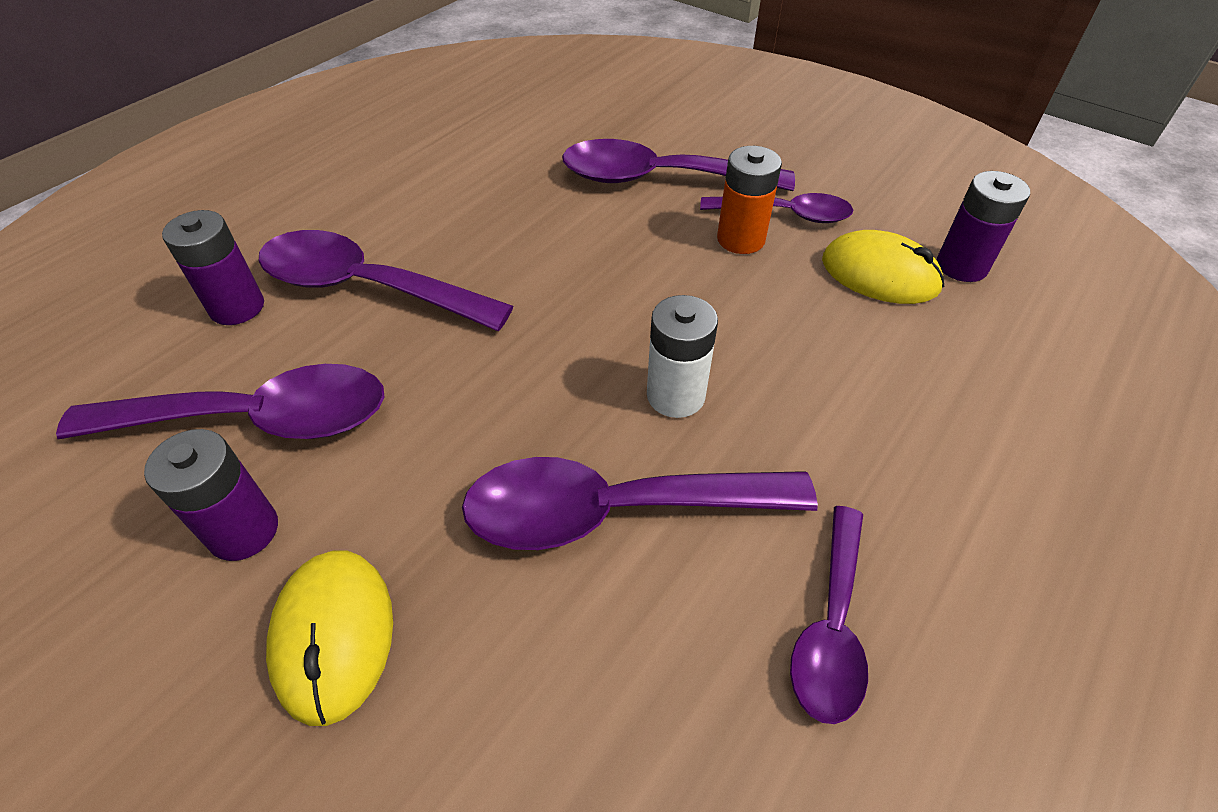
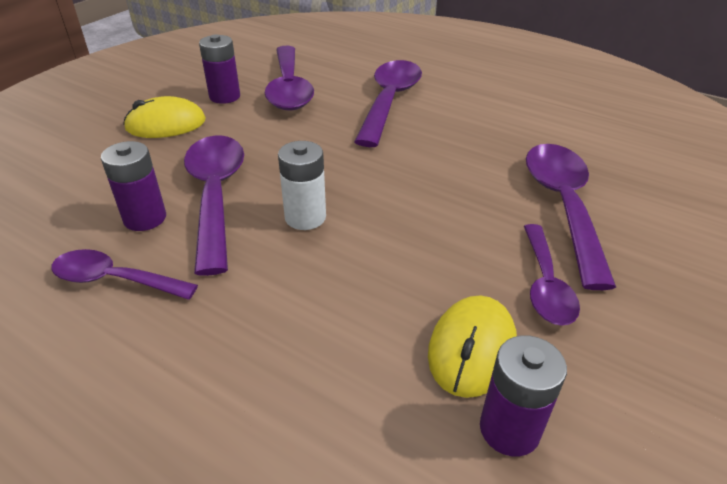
camera: 85 degrees right, 10 degrees down
(237, 307) = (366, 70): purple battery -> purple battery (145, 218)
(741, 239) = (493, 253): orange battery -> none

